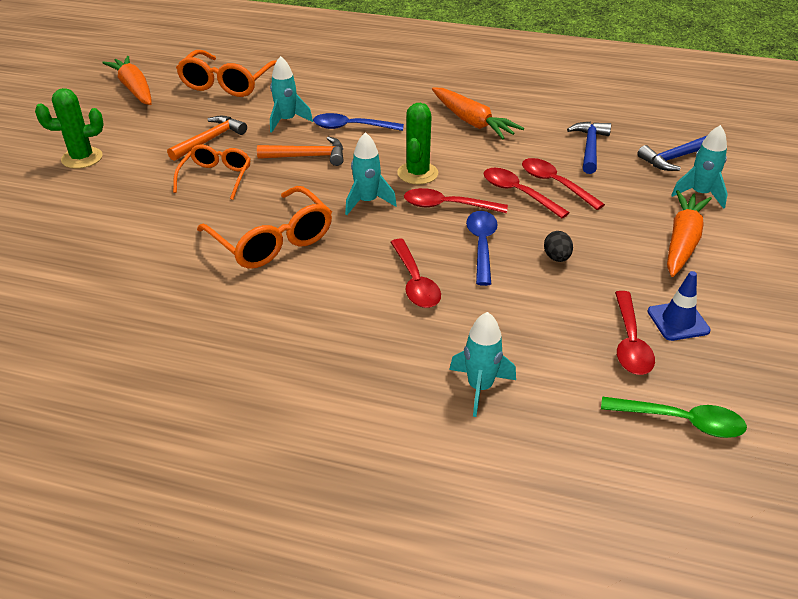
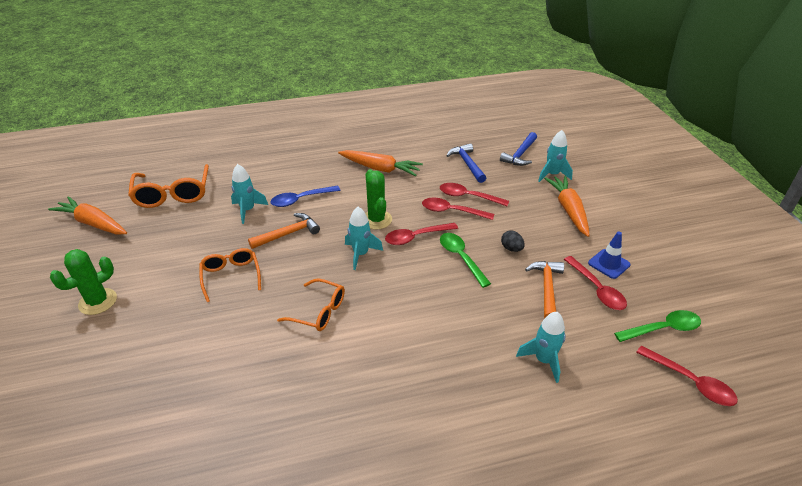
camera: 30 degrees left, 0 degrees up
(210, 140) = (199, 246): orange hammer -> orange hammer (546, 288)
(272, 241) = (319, 311): orange glasses -> orange glasses, size x0.65
(415, 282) = (442, 302): red spoon -> red spoon (691, 382)
(481, 245) = (461, 258): blue spoon -> green spoon

